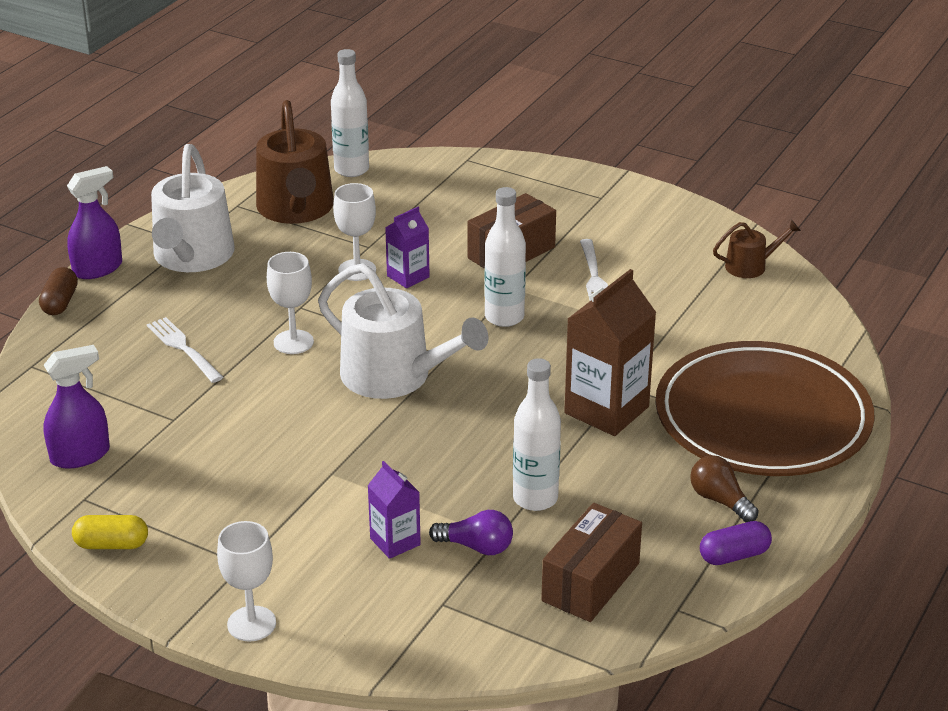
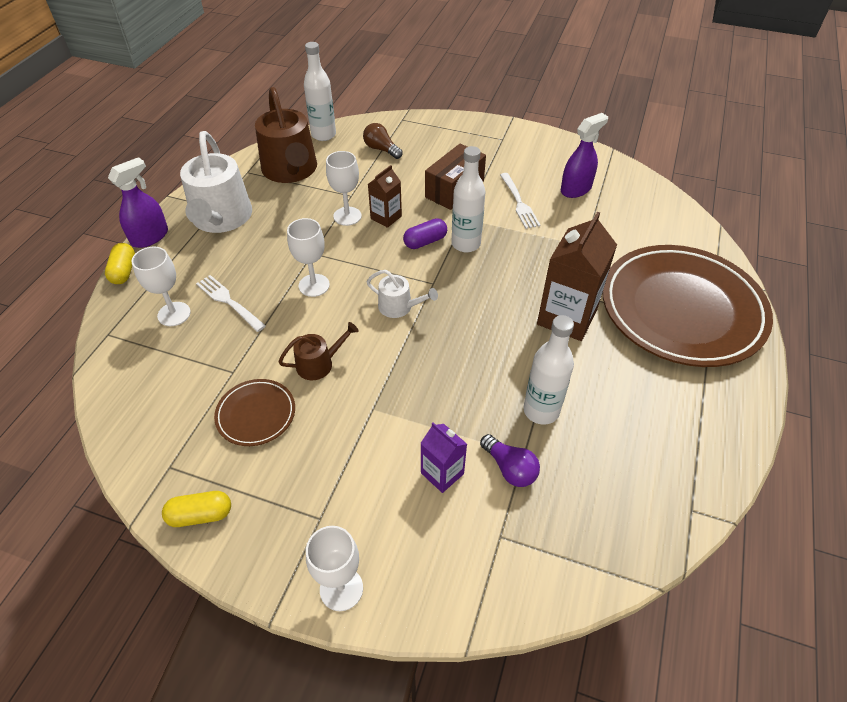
camera: 10 degrees left, 15 degrees up
(60, 302) = (124, 271): brown capsule -> yellow capsule
(80, 455) = (159, 420): purple spray bottle -> purple spray bottle (576, 189)
(114, 354) = (174, 314): none -> white goblet
(192, 463) = (256, 414): none -> brown plate
(395, 376) = (399, 307): white watering can -> white watering can, size x0.49
(408, 276) = (386, 217): purple carton -> brown carton
(476, 546) = (510, 468): purple light bulb -> purple light bulb turned 45 degrees clockwise
(590, 582) = (613, 492): brown box -> none
(720, 500) = (681, 392): brown light bulb -> brown light bulb (381, 149)
(734, 555) = (713, 445): purple capsule -> purple capsule (425, 241)
(750, 266) = (622, 182): brown watering can -> brown watering can (319, 364)

